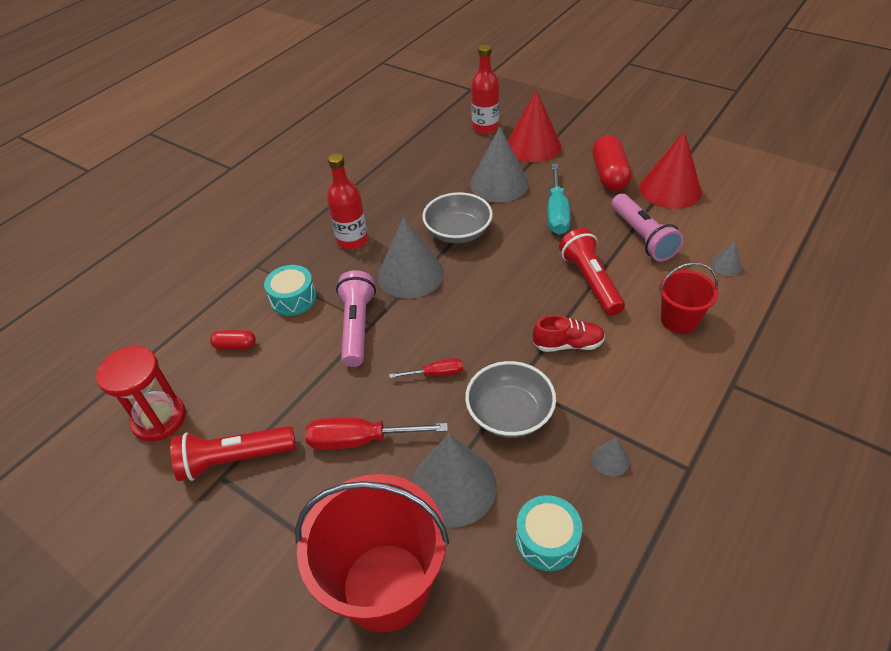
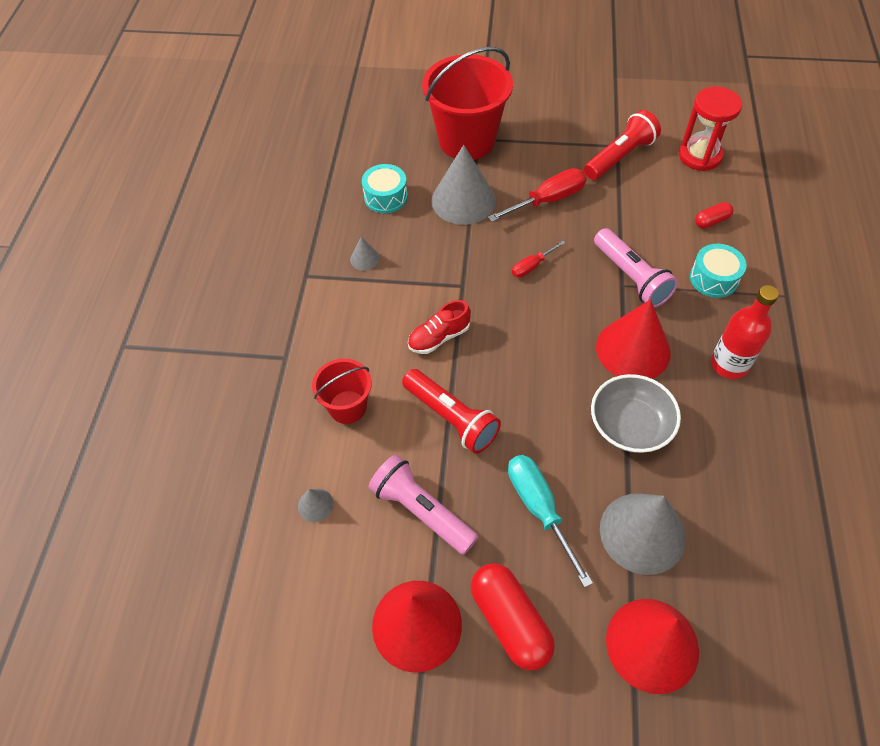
camera: 150 degrees right, 10 degrees up
(410, 274) = (633, 349): grey cone -> red cone
(485, 128) = (754, 662): red bottle -> none
(509, 413) = (454, 260): grey bowl -> none

